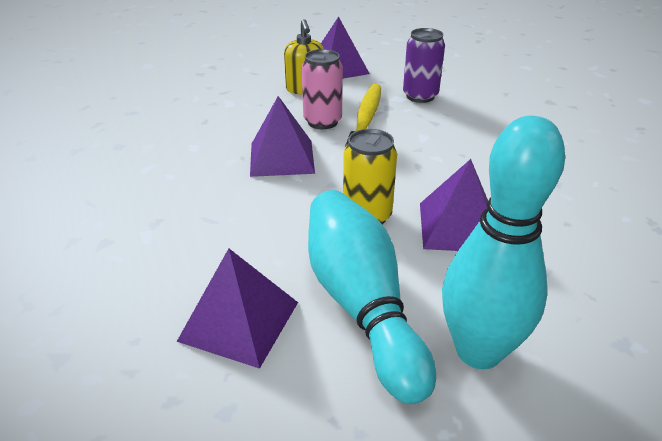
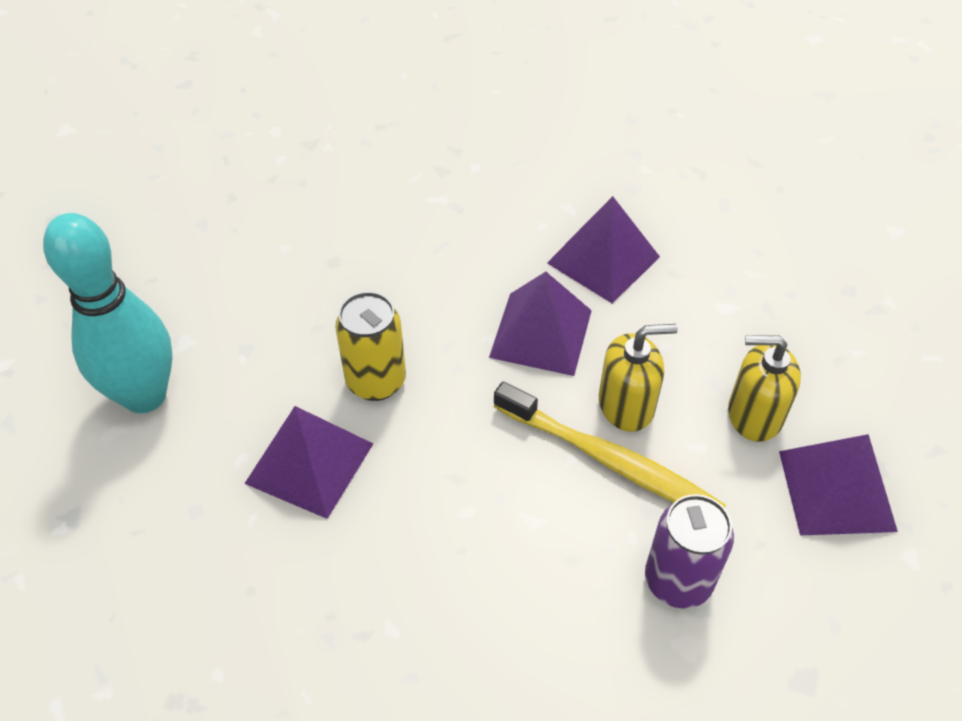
camera: 110 degrees right, 15 degrees up
(239, 321) = (283, 245): purple pyramid -> purple pyramid (603, 260)
(322, 122) = (626, 405): pink can -> yellow soap dispenser
(361, 305) = (249, 331): turquoise bowling pin -> none

